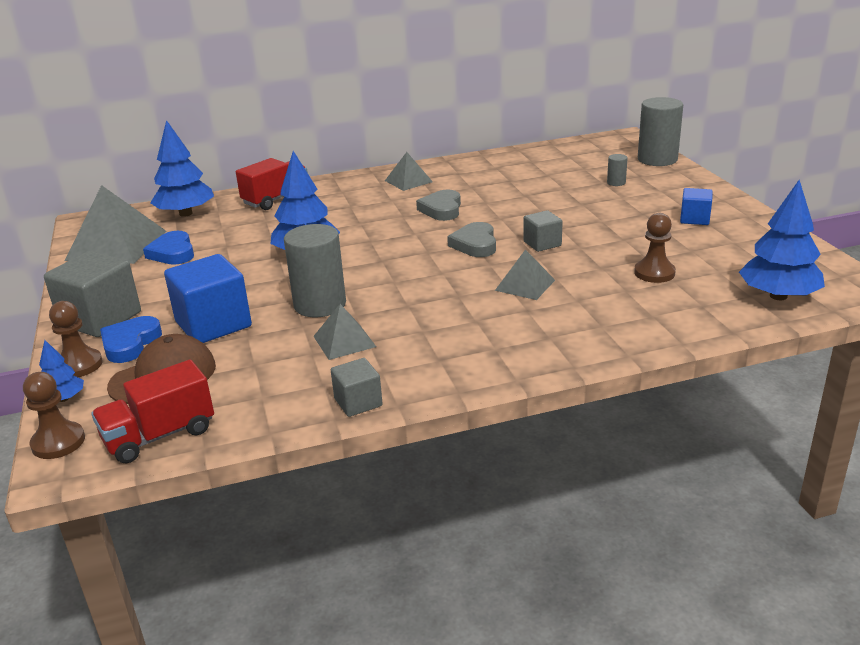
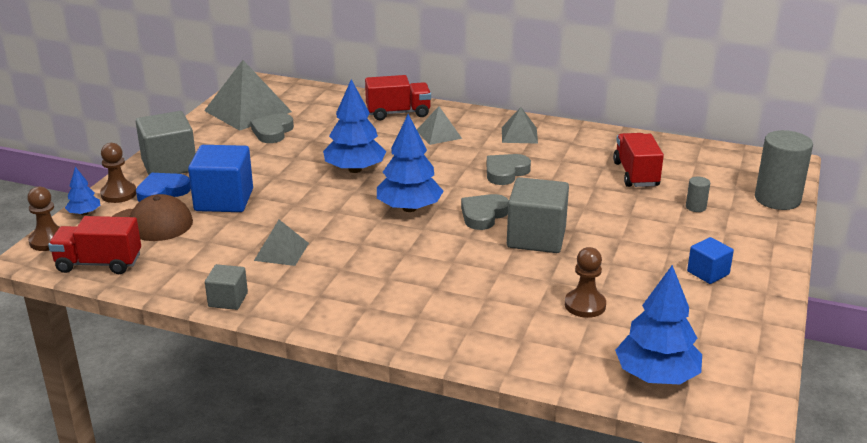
camera: 35 degrees right, 0 degrees up
(173, 253) = (272, 132): blue heart -> grey heart
(186, 213) = (322, 101): blue tree -> blue tree (409, 208)
(320, 305) = (305, 216): grey cylinder -> none
(525, 285) = (466, 267): grey pyramid -> grey pyramid (439, 134)
(540, 177) = (636, 174): none -> red truck
(542, 244) = (536, 237): grey cube -> grey cube, size x1.84

